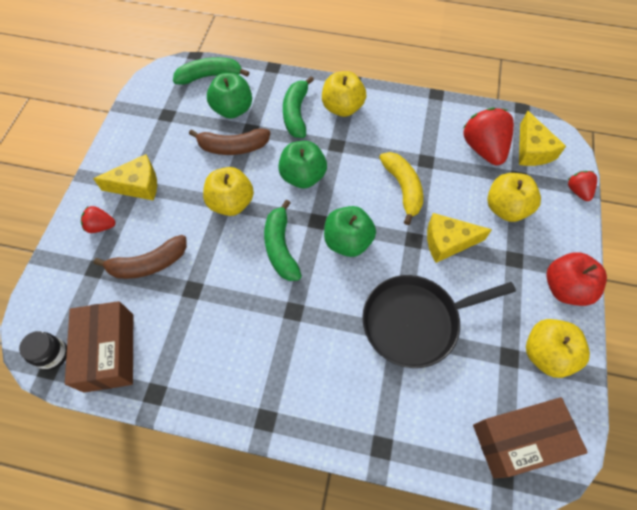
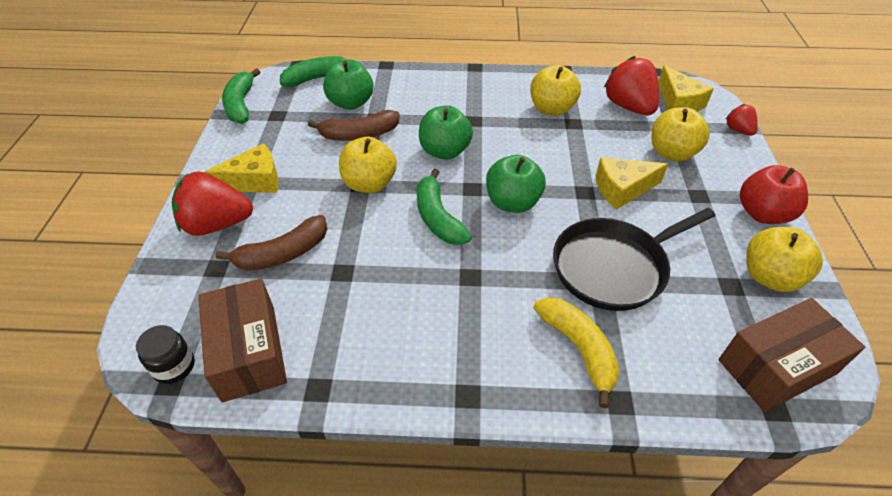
camera: 10 degrees left, 15 degrees down
(101, 226) = (217, 224): red strawberry -> red strawberry, size x1.90
(296, 113) = (422, 99): green banana -> green banana (241, 104)
(342, 108) = (470, 89): yellow apple -> yellow apple (551, 109)
(403, 189) = (557, 149): yellow banana -> yellow banana (578, 349)

